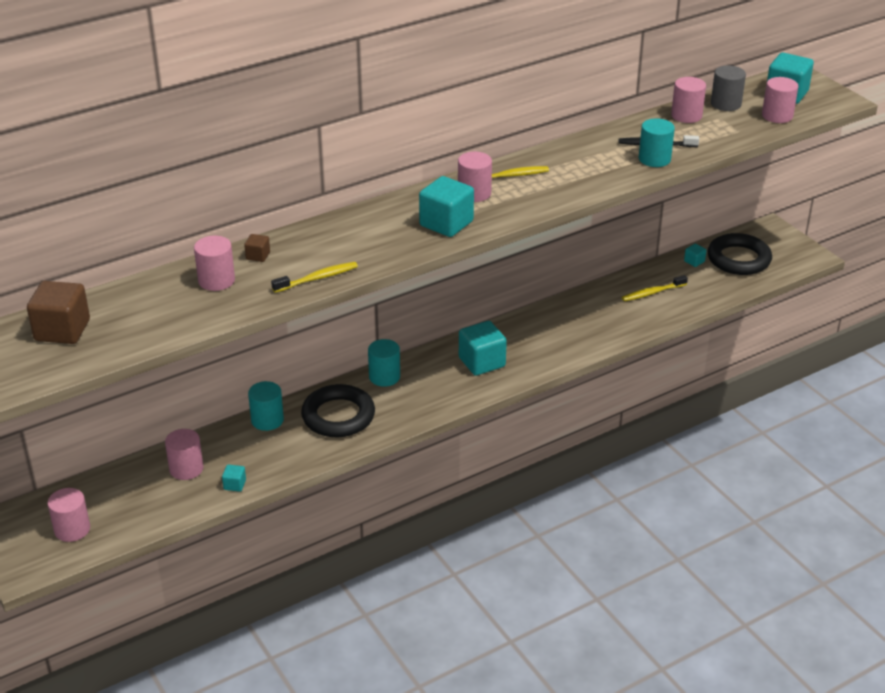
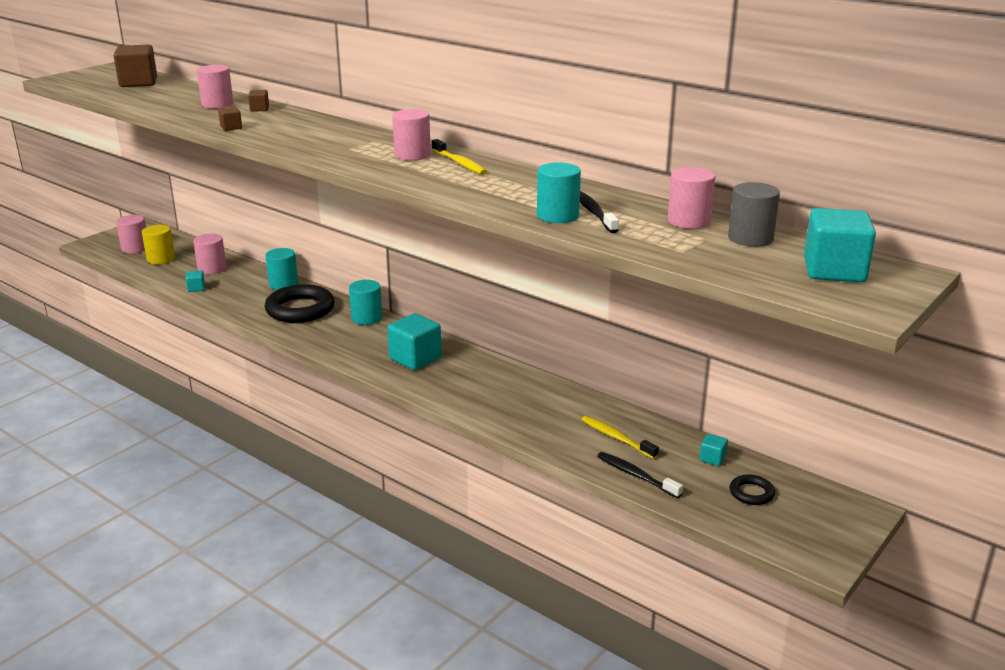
camera: 70 degrees right, 10 degrees down
(125, 508) = (161, 259): none -> yellow cylinder
(317, 278) = (231, 127): yellow toothbrush -> brown cube
(446, 223) = (347, 152): turquoise cube -> none
(702, 297) = (636, 475): none -> black toothbrush
(738, 259) = (751, 493): black ring -> black ring, size x0.48
(777, 116) = (757, 270): pink cylinder -> none

